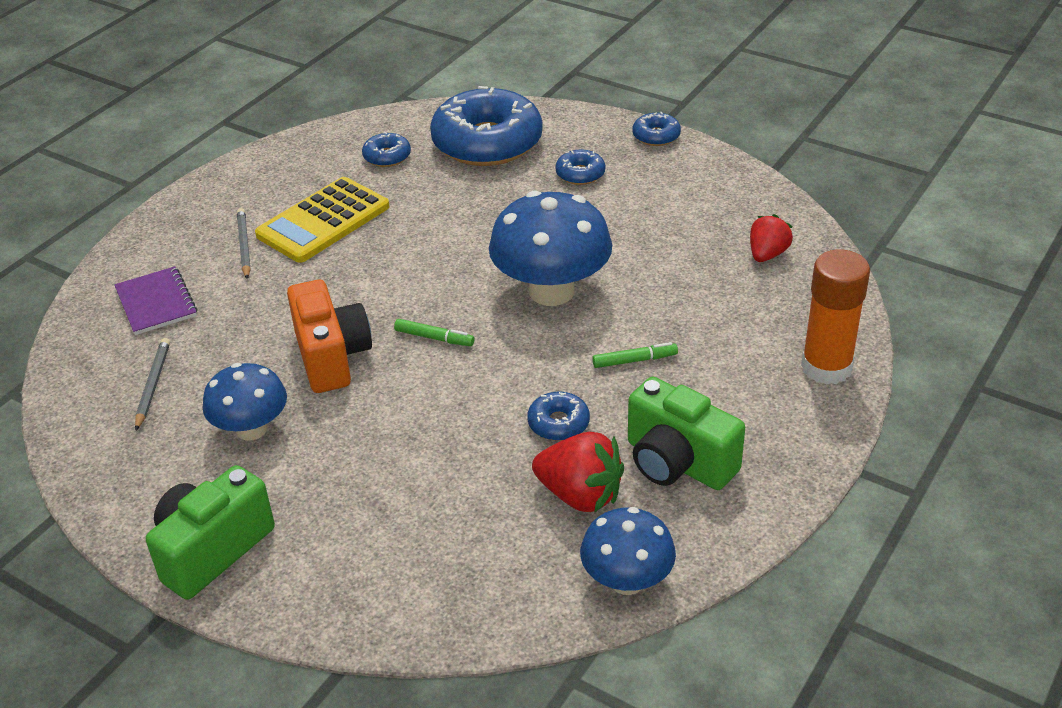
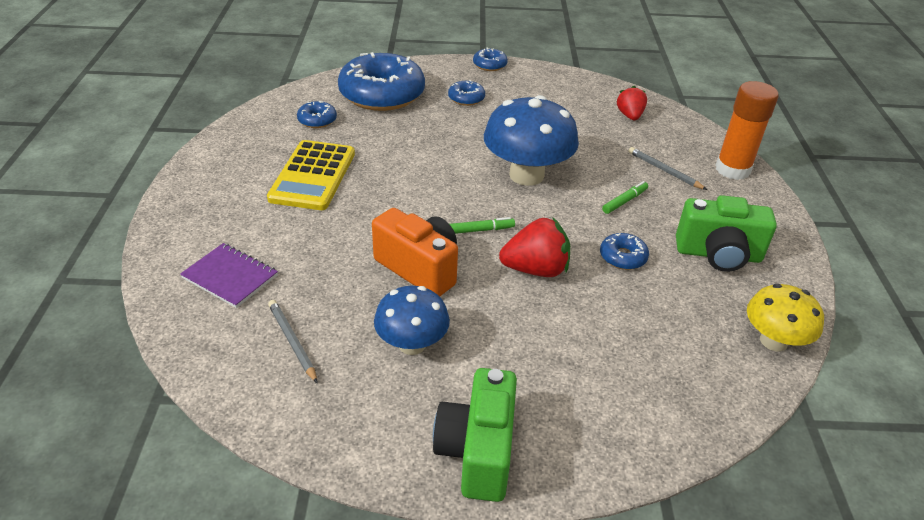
camera: 35 degrees left, 0 degrees up
(244, 245) = (264, 211): grey pencil -> grey pencil (664, 170)
(580, 495) = (686, 298): red strawberry -> red strawberry (535, 269)
(627, 580) = (773, 341): blue mushroom -> yellow mushroom

